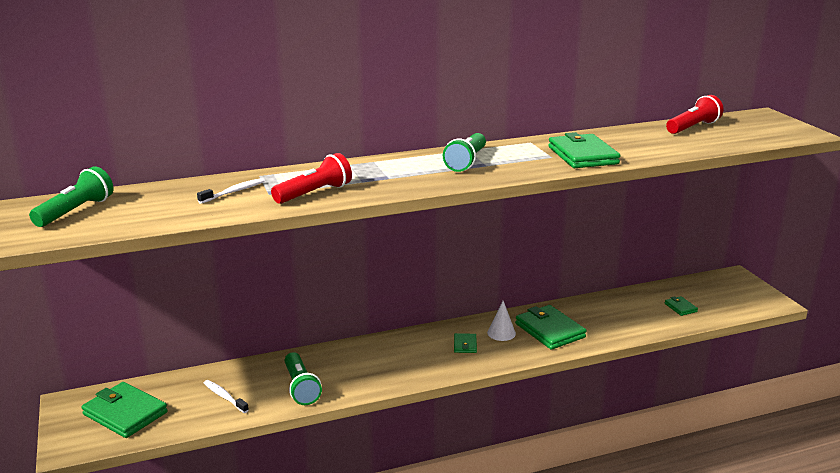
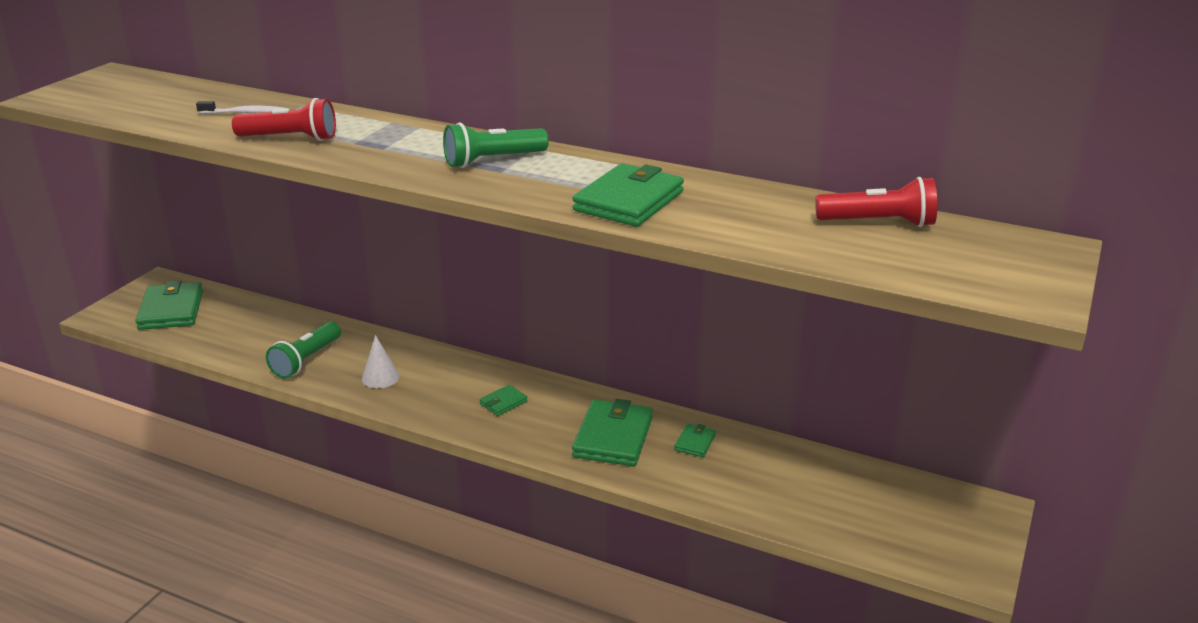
camera: 45 degrees right, 5 degrees up
(76, 211) = (121, 88): green flashlight -> none
(224, 397) = (246, 335): white toothbrush -> none
(501, 333) = (560, 411): white cone -> white cone (380, 377)
(680, 307) = (821, 502): green wallet -> green wallet (695, 442)

